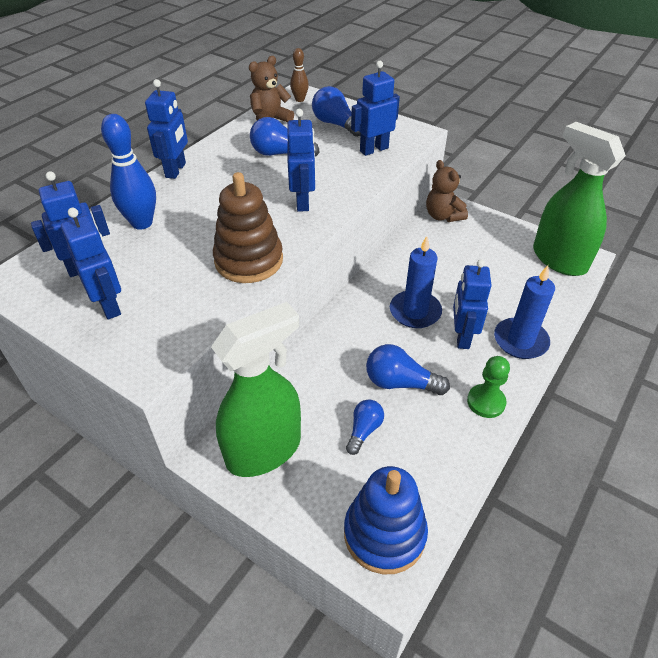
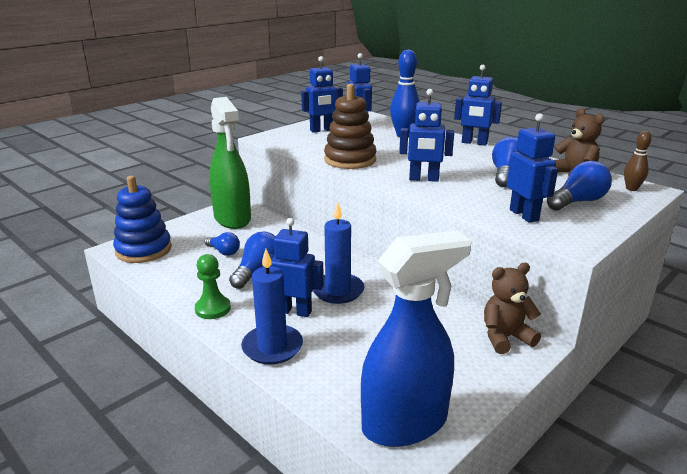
camera: 100 degrees right, 20 degrees down
(558, 259) = (405, 423): green spray bottle -> blue spray bottle

